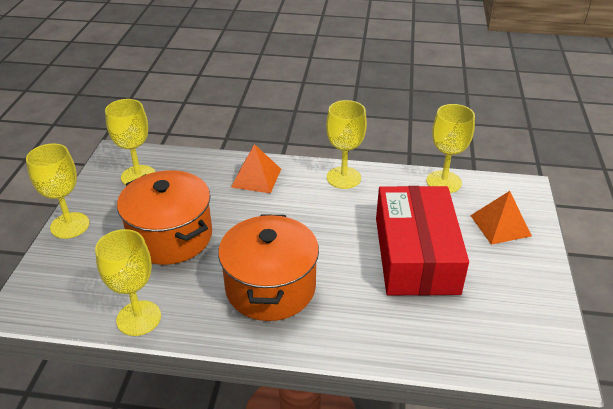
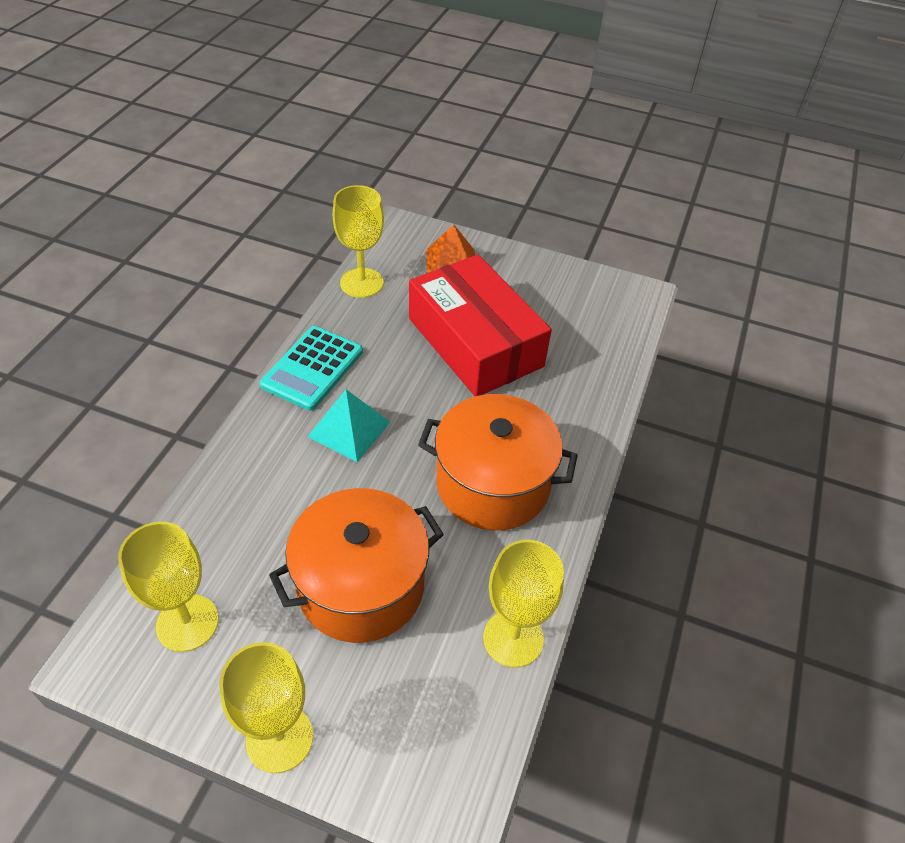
camera: 80 degrees left, 10 degrees up
(256, 178) = (268, 462): orange pyramid -> none
(296, 205) = (349, 429): none -> turquoise pyramid
(343, 178) = (312, 368): yellow goblet -> turquoise calculator
(416, 254) = (475, 342): red box -> red box turned 45 degrees clockwise

